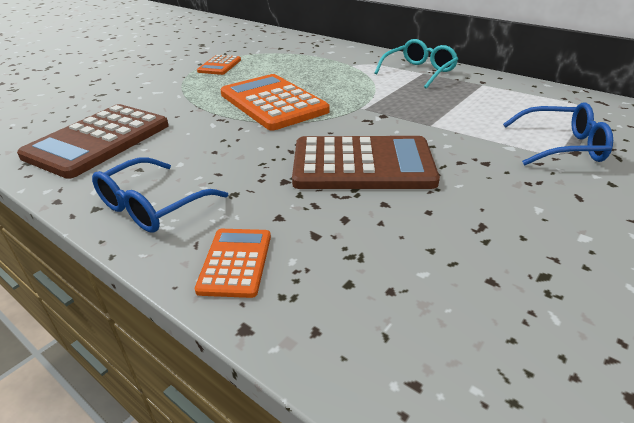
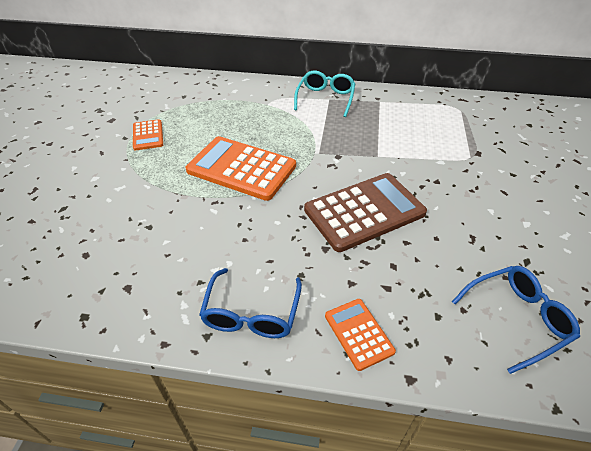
camera: 30 degrees left, 10 degrees up
(98, 141) = (127, 266): brown calculator -> none
(560, 146) = (467, 150): blue glasses -> blue glasses (516, 319)

